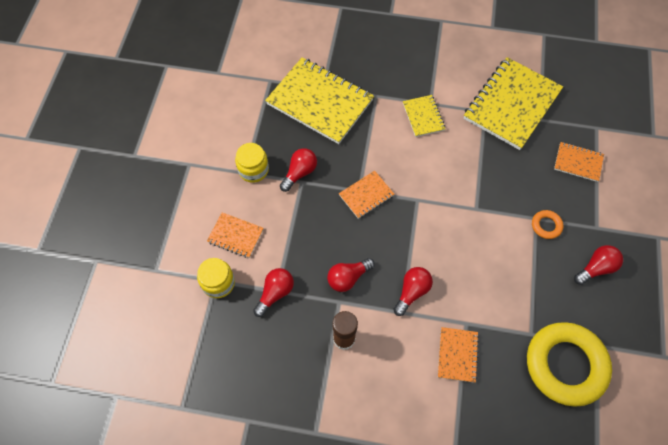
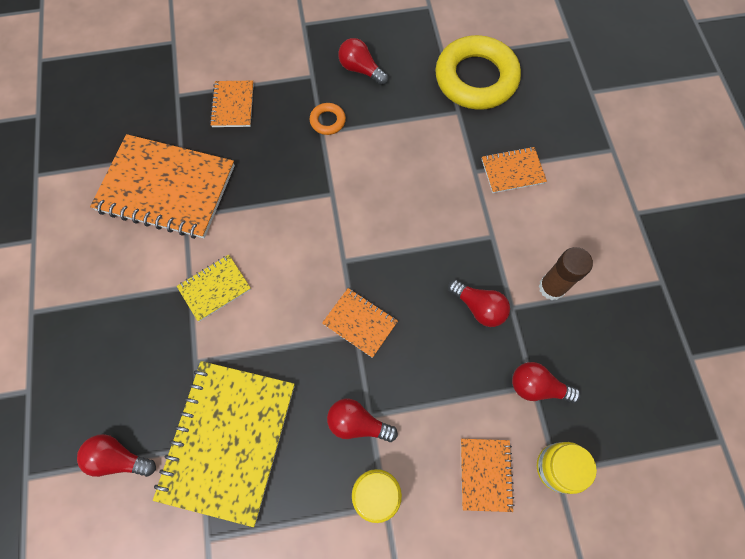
camera: 110 degrees left, 5 degrees up
(412, 292) = (464, 233): red light bulb -> red light bulb (119, 458)
(512, 105) = (166, 188): yellow notebook -> orange notebook

